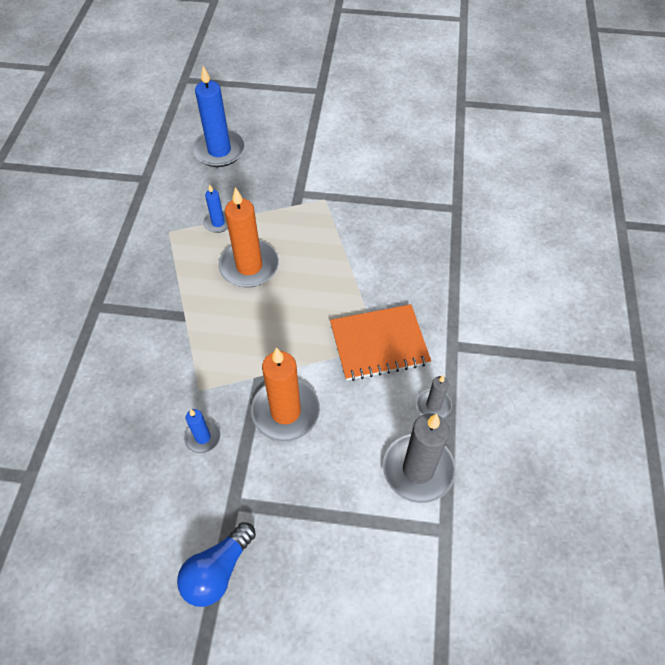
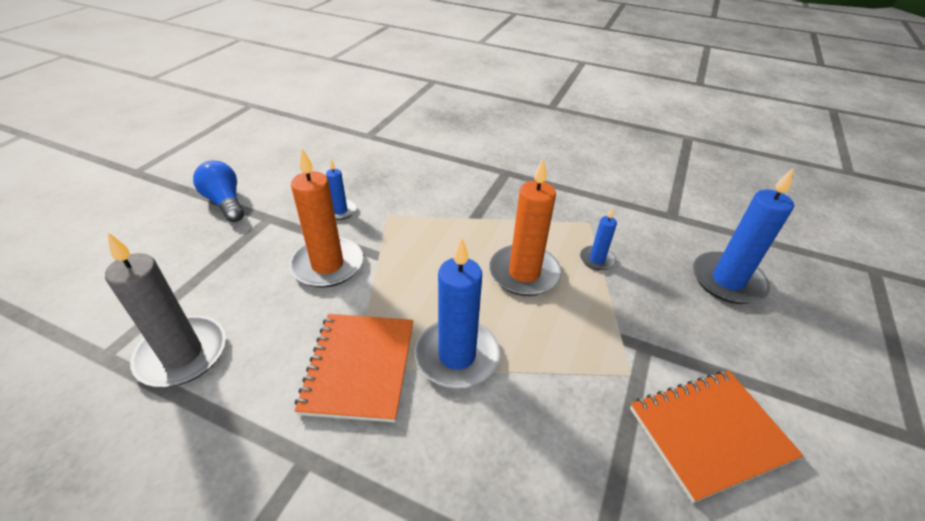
camera: 105 degrees right, 15 degrees down
(346, 290) = (457, 356): none -> blue candle
(351, 166) = (709, 433): none -> orange notebook
(433, 405) = (240, 398): grey candle -> none

